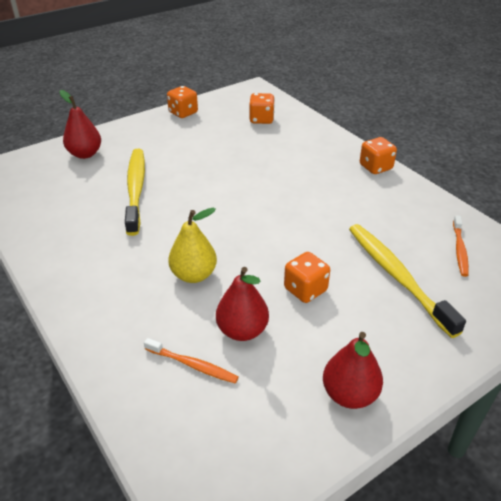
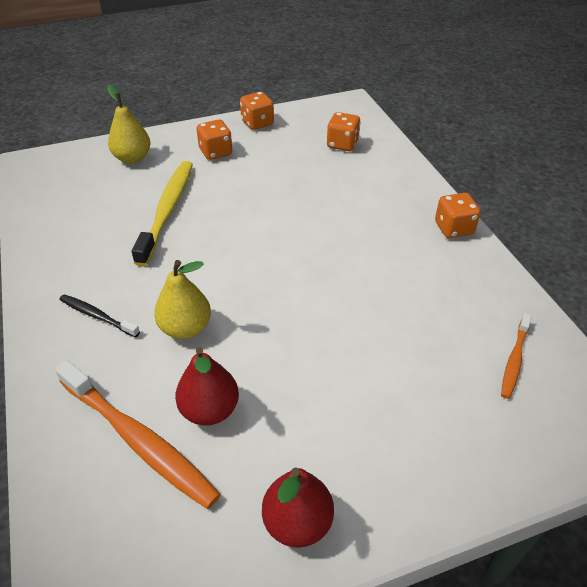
camera: 15 degrees right, 5 degrees up
(85, 154) = (132, 158): red pear -> yellow pear
(111, 280) = (97, 316): none -> black toothbrush
(193, 365) = (138, 440): orange toothbrush -> orange toothbrush, size x1.90
(305, 290) = (302, 374): orange dice -> orange dice (215, 152)
(397, 276) = (419, 379): yellow toothbrush -> none

